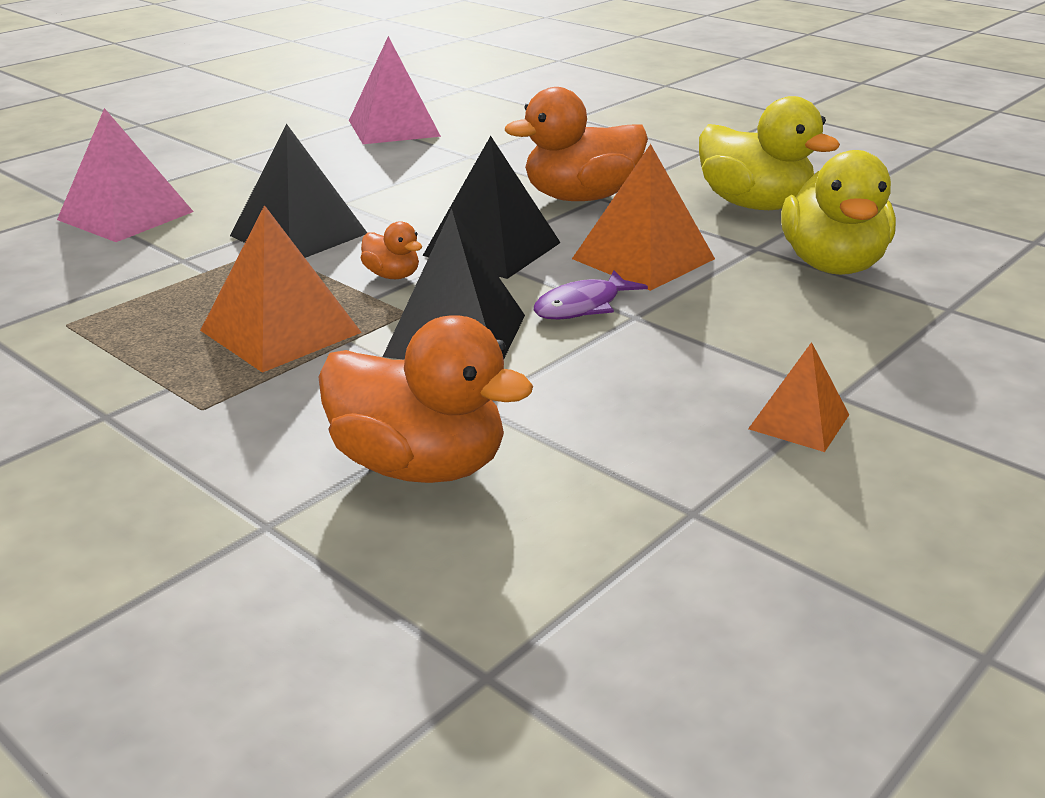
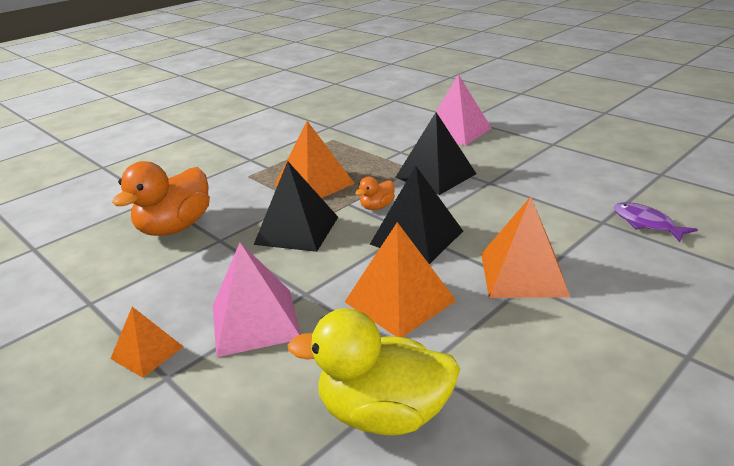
camera: 95 degrees right, 0 degrees up
(393, 128) = (652, 187): pink pyramid -> pink pyramid (255, 321)
(581, 197) = (523, 274): orange duck -> orange pyramid
(582, 306) = (324, 272): purple fish -> purple fish (646, 223)
(754, 205) = (531, 378): yellow duck -> none

